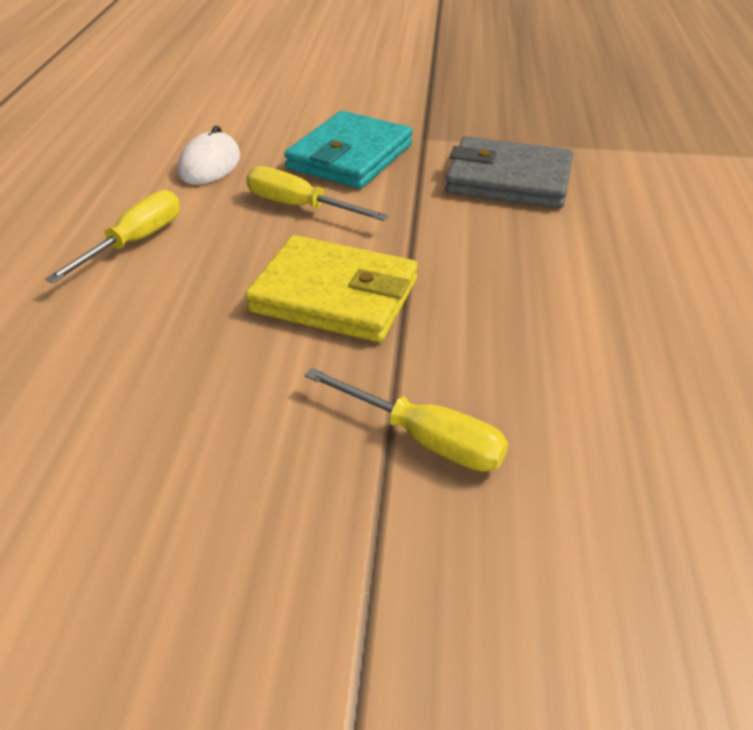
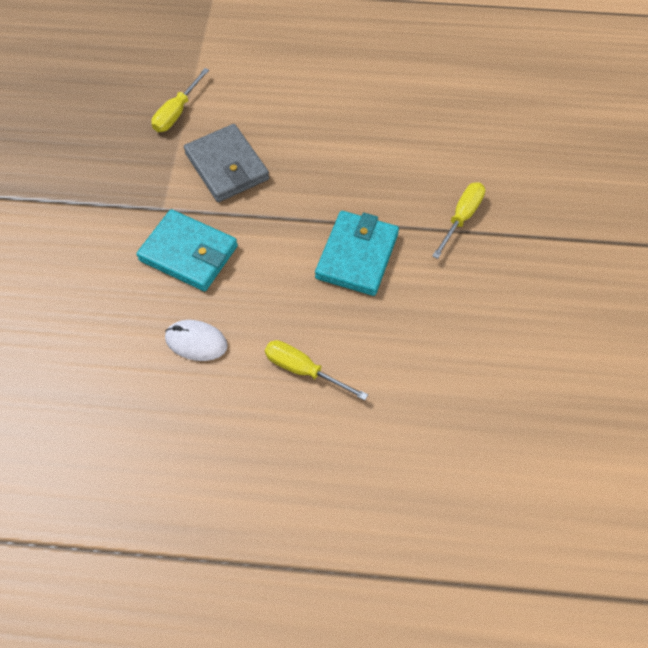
camera: 90 degrees left, 20 degrees up
(299, 206) = (259, 279): yellow screwdriver -> yellow screwdriver (177, 112)
(334, 296) = (357, 256): yellow wallet -> turquoise wallet
(508, 180) = (227, 166): grey wallet -> grey wallet turned 45 degrees counterclockwise

